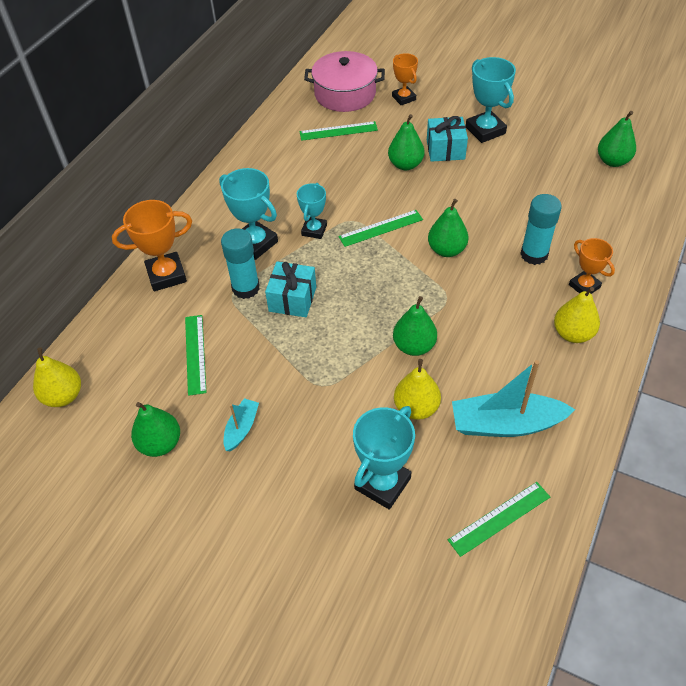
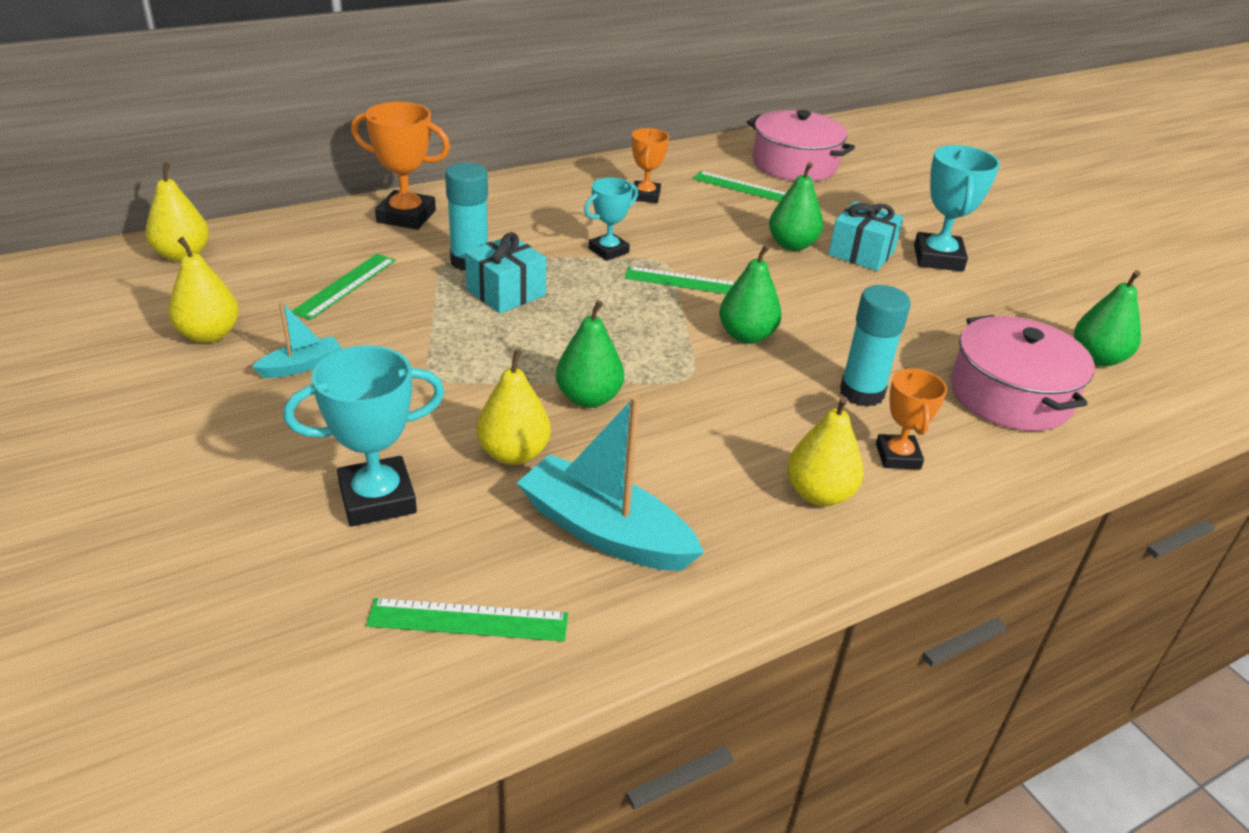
camera: 30 degrees right, 15 degrees down
(160, 443) = (209, 335): green pear -> yellow pear
(255, 243) = (529, 233): turquoise trophy -> none
(404, 98) = (863, 193): orange trophy -> orange trophy (645, 196)
(597, 212) = (1010, 395): none -> pink pot

